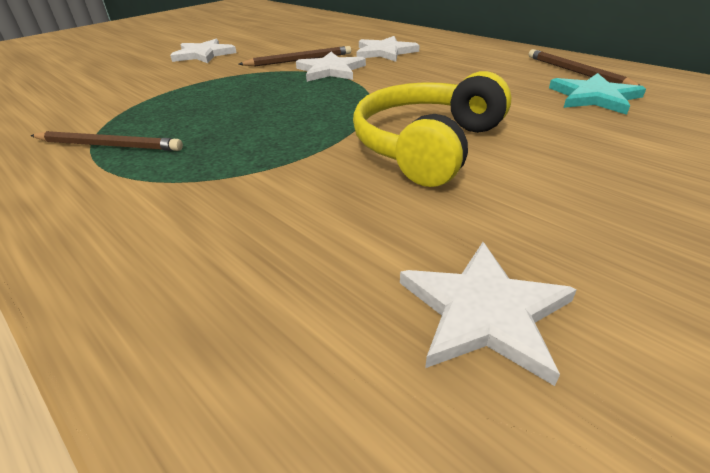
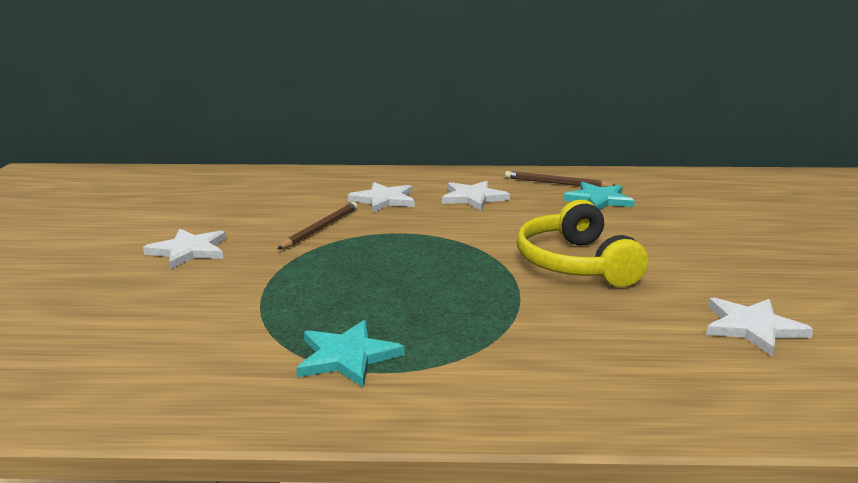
camera: 45 degrees left, 15 degrees down
(109, 145) = (347, 356): brown pencil -> turquoise star
(330, 70) = (377, 230): white star -> white star (473, 198)

